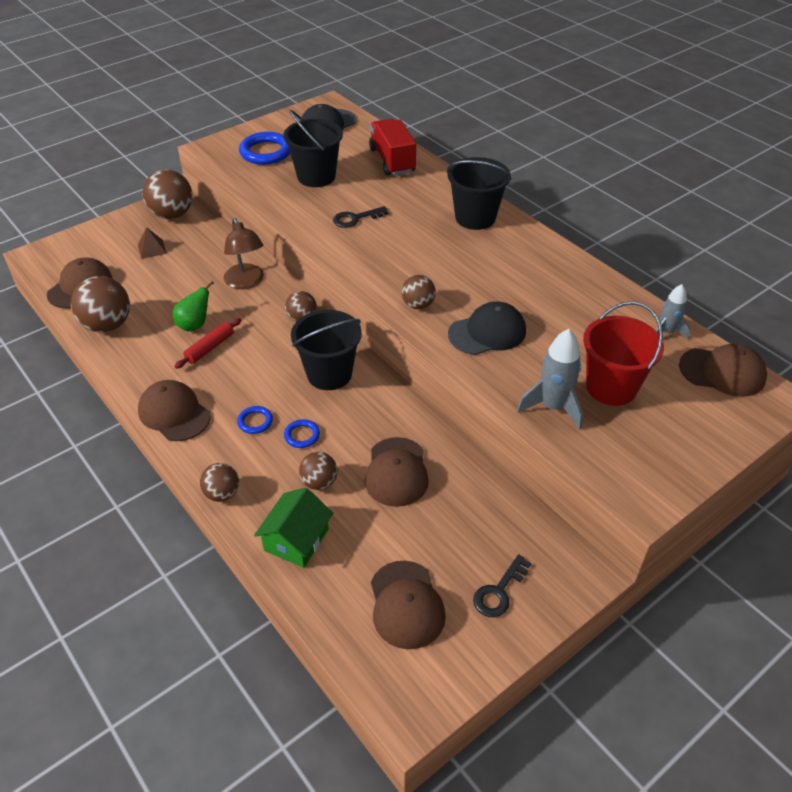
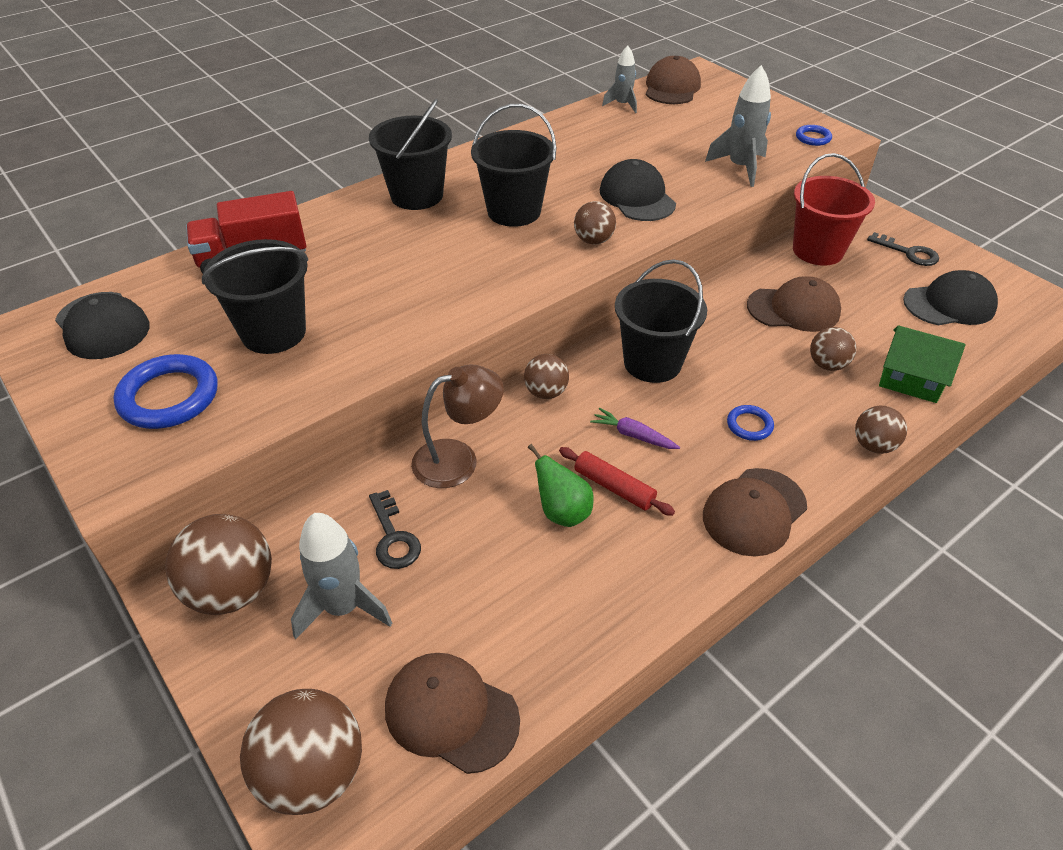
camera: 90 degrees left, 0 degrees up
(107, 325) = (566, 639): brown ball -> brown ball (313, 773)
(152, 249) = (343, 607): brown pyramid -> grey rocket
(254, 359) = (633, 435): none -> purple carrot
(302, 435) = (761, 382): blue ring -> blue ring (813, 138)
(355, 218) = (402, 290): black key -> black key (393, 537)
(406, 604) = (949, 304): brown cap -> black cap
(457, 264) = (514, 211): none -> black bucket
(611, 387) = (704, 137): red bucket -> red bucket (817, 250)

